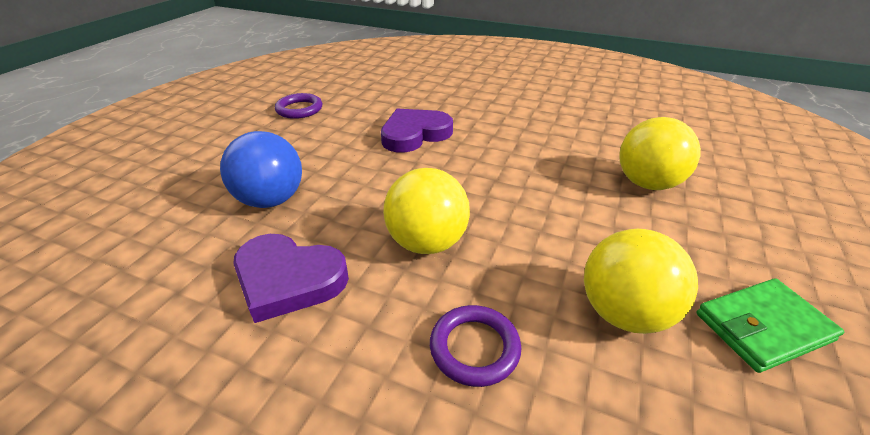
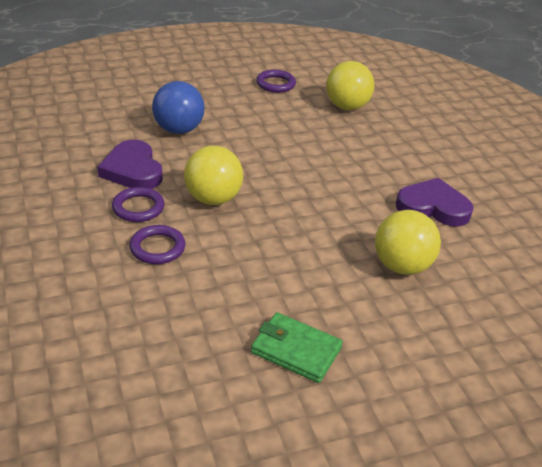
camera: 45 degrees right, 0 degrees up
(370, 319) = (138, 208): none -> purple ring
(414, 134) = (315, 142): purple heart -> purple heart (433, 207)
(623, 313) = (243, 291): yellow ball -> yellow ball (347, 107)

